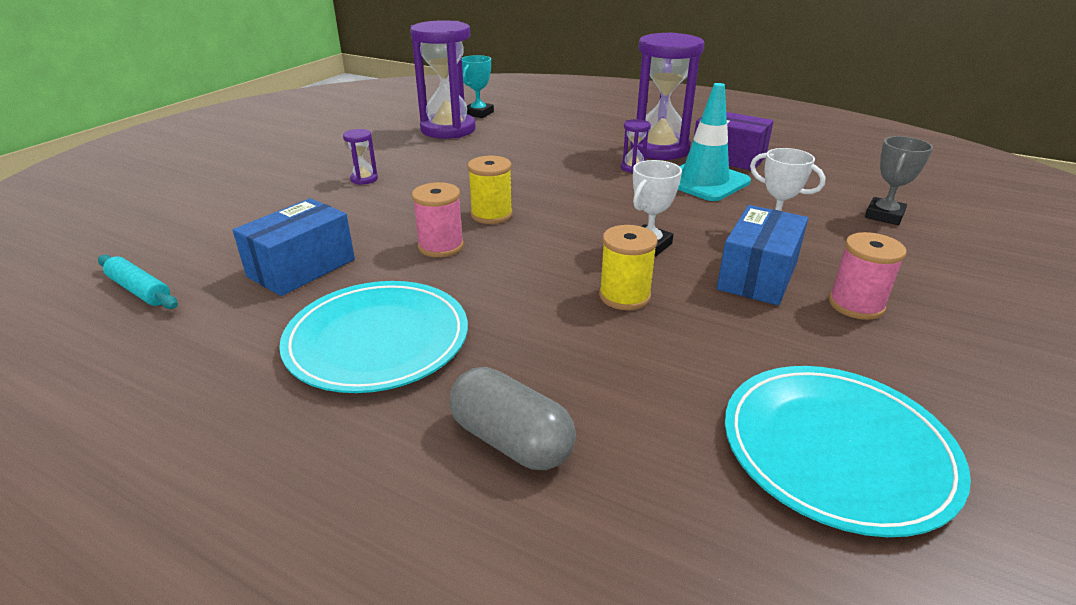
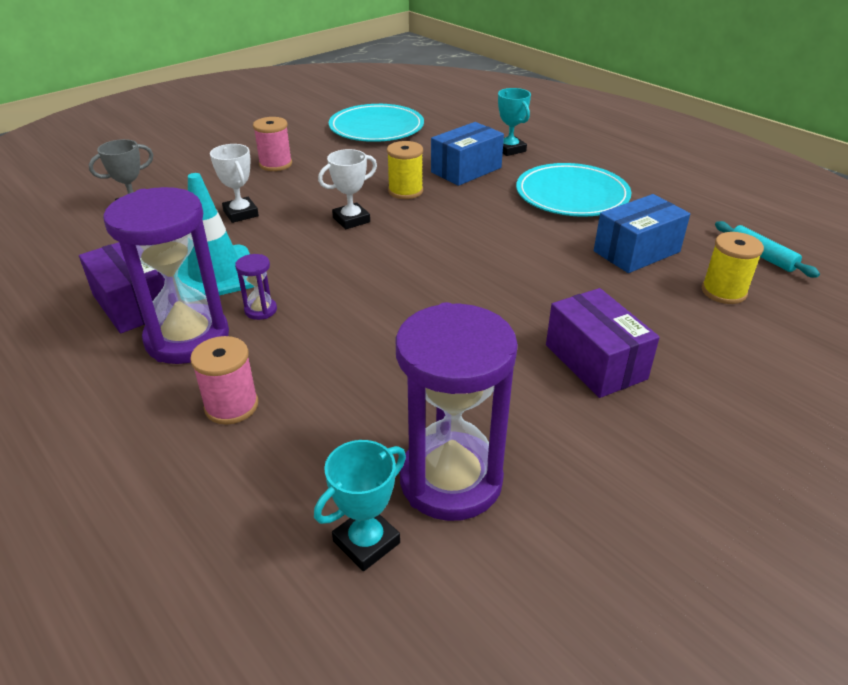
camera: 160 degrees left, 5 degrees up
(364, 179) = (595, 362): purple hourglass -> purple box
(441, 246) = (519, 250): pink spool -> pink spool (231, 406)
(491, 215) = (461, 274): yellow spool -> yellow spool (723, 292)
(511, 440) = (510, 149): grey capsule -> turquoise trophy
(757, 276) = (306, 187): blue box -> blue box (466, 170)

